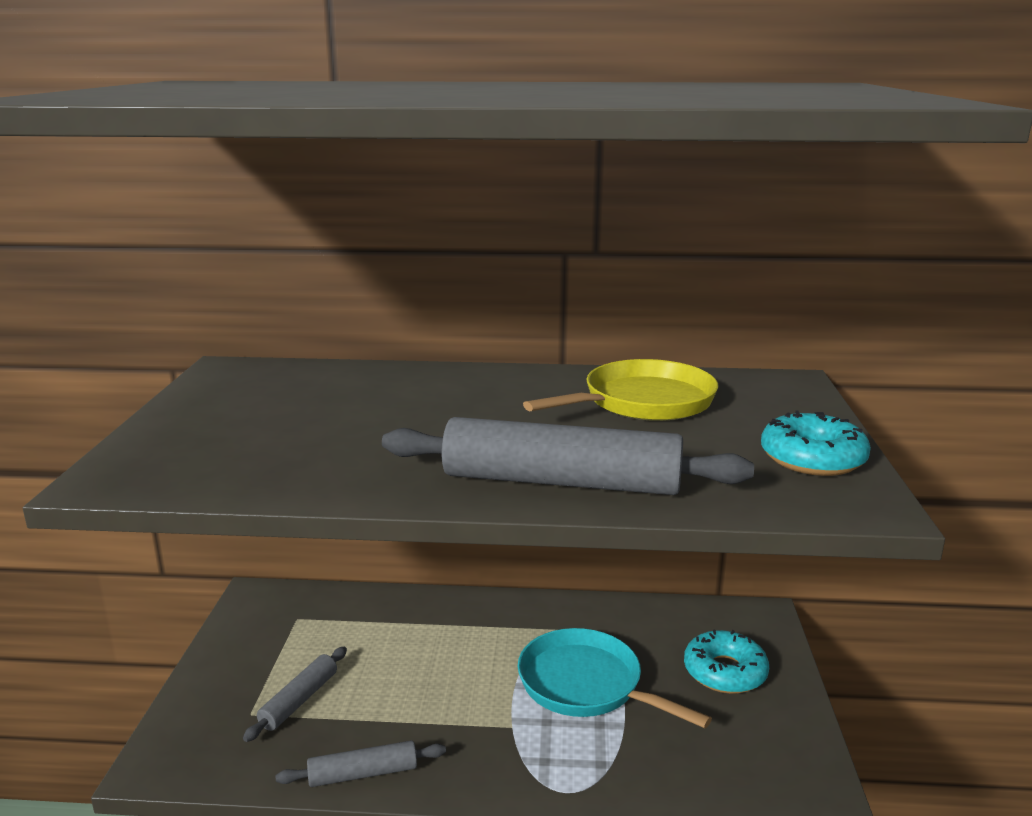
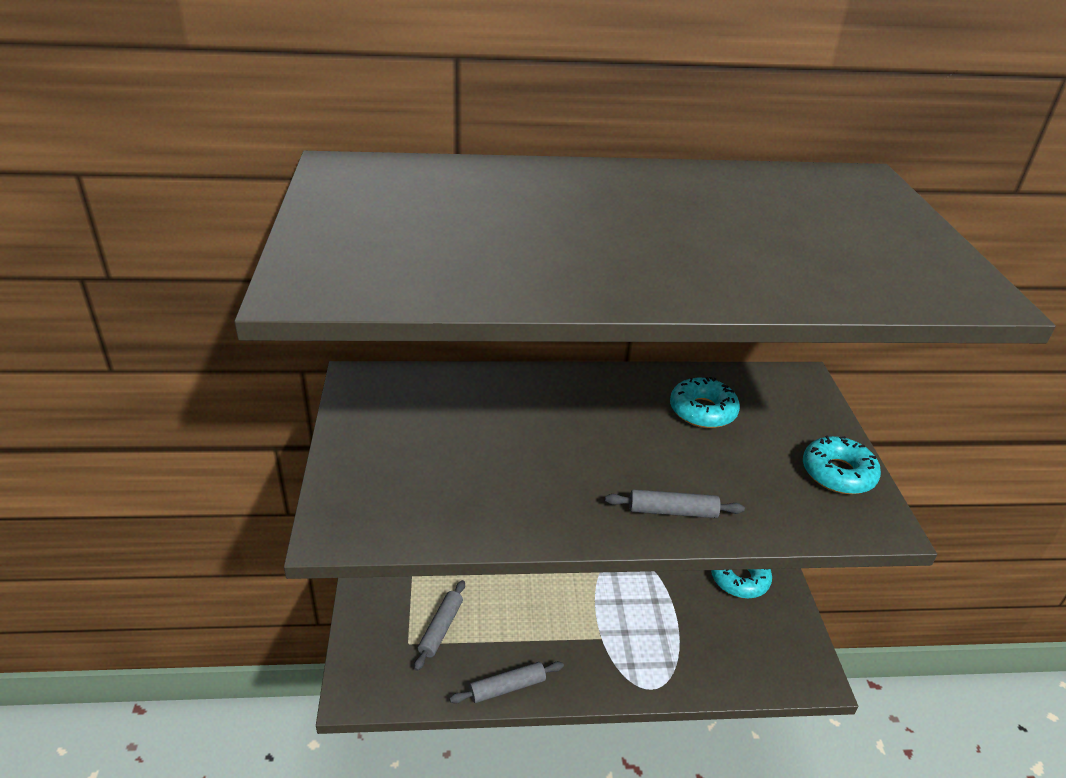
camera: 10 degrees left, 15 degrees up
(561, 481) = (672, 511): grey rolling pin -> grey rolling pin, size x0.52
(586, 685) = (645, 598): turquoise pan -> none
(642, 402) = (702, 411): yellow pan -> turquoise donut

